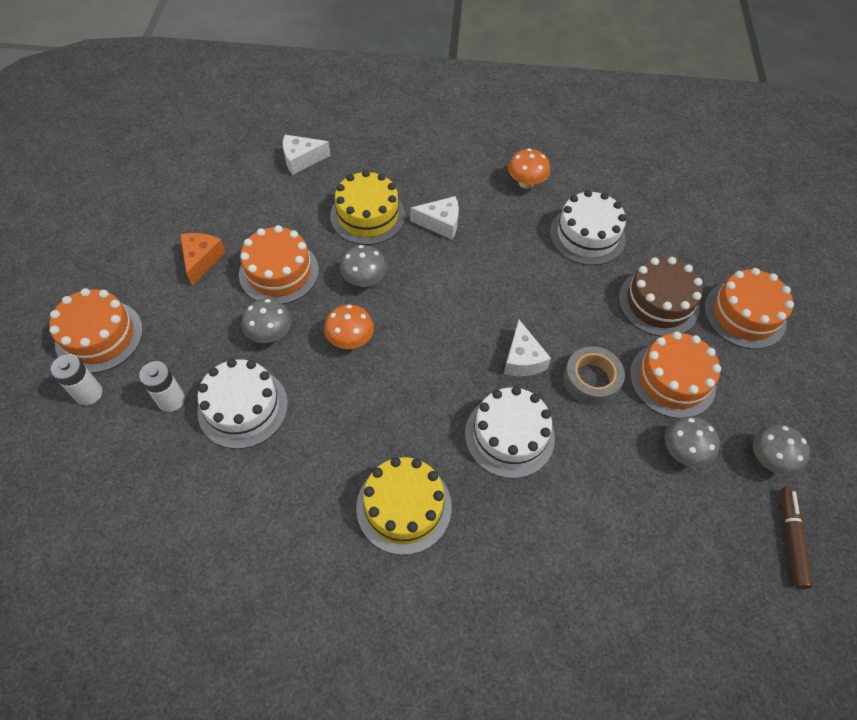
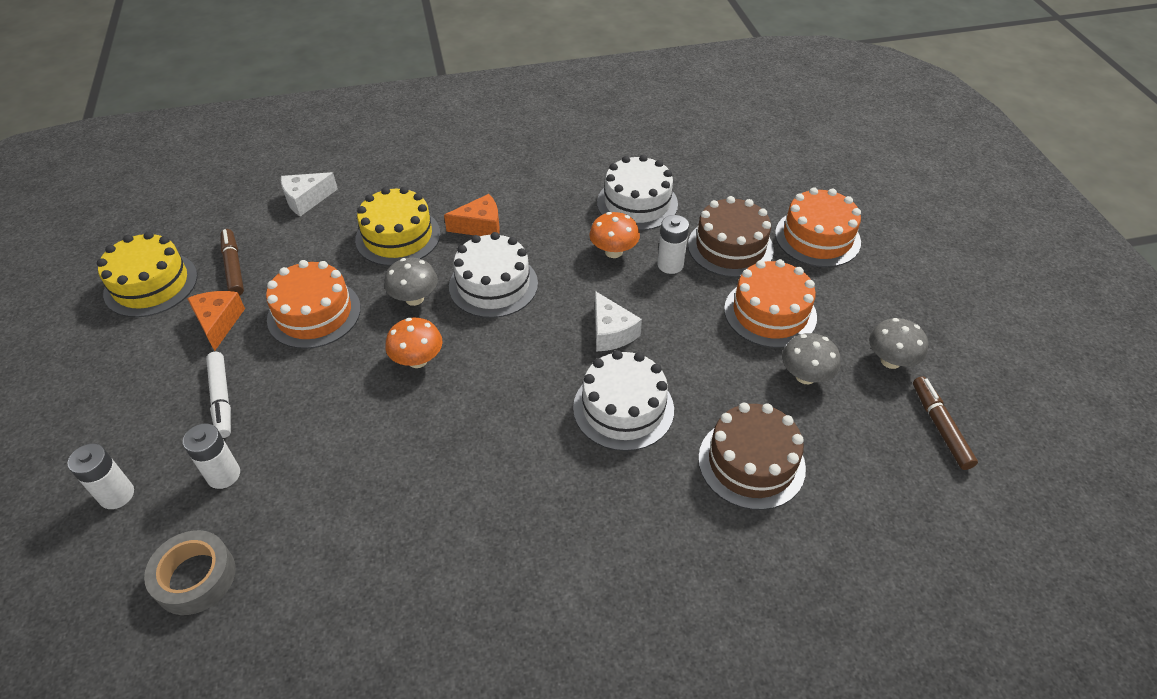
camera: 15 degrees left, 10 degrees down
(99, 336) = (113, 431): orange cake -> none
(186, 331) = (221, 399): none -> white marker
(226, 210) = (234, 267): none -> brown marker
(243, 407) = (313, 460): white cake -> white cake (493, 285)
(270, 334) = (323, 377): grey mushroom -> none
(404, 507) = (532, 510): yellow cake -> yellow cake (151, 284)
(440, 223) = (480, 226): white cheese -> orange cheese
(526, 183) = (558, 170): orange mushroom -> orange mushroom (613, 252)
(591, 380) = (689, 334): grey tape -> grey tape (195, 577)
(597, 306) = (670, 265): none -> white battery
(604, 521) = (751, 463): none -> brown cake

